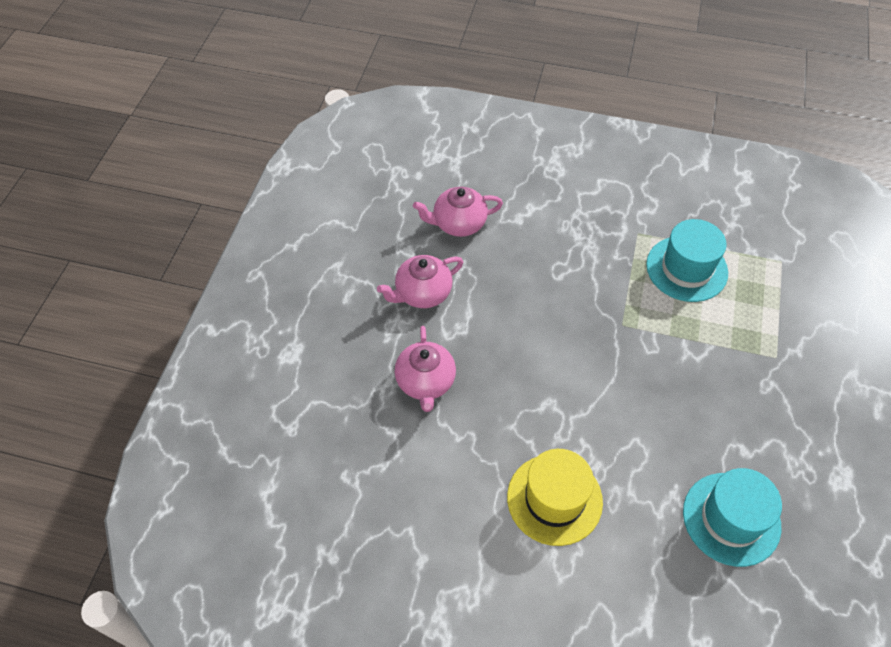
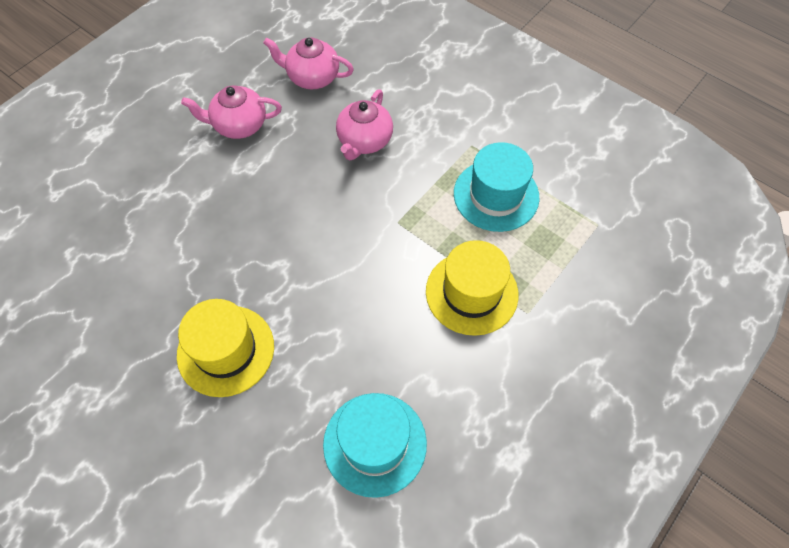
camera: 25 degrees right, 5 degrees up
(425, 382) = (188, 202): pink teapot -> pink teapot (364, 141)
(722, 359) = (471, 292): none -> yellow hat

